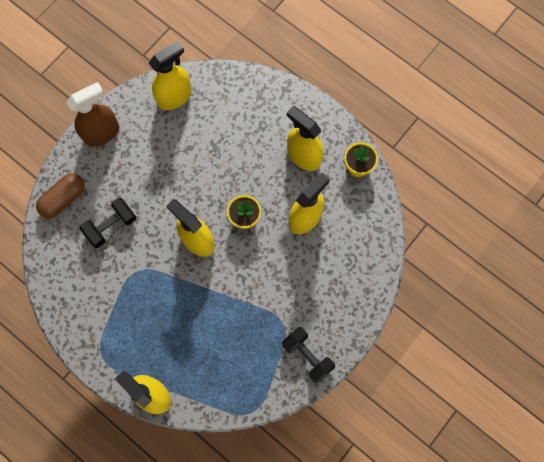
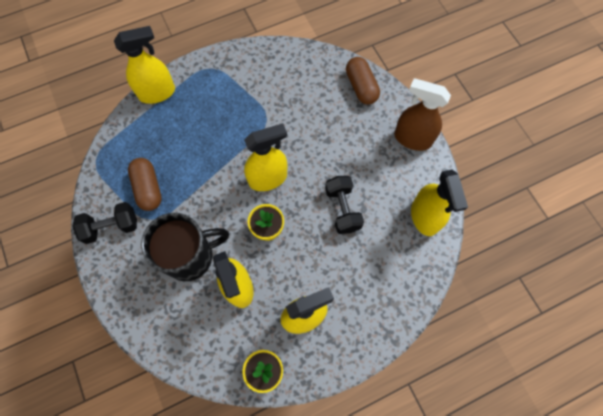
camera: 115 degrees right, 5 degrees down
(102, 133) = (412, 139): brown spray bottle -> brown spray bottle turned 120 degrees clockwise
(111, 226) = (317, 114): black dumbbell -> black dumbbell (342, 209)
(256, 343) = (148, 188): none -> brown capsule
(299, 271) = (190, 256): none -> black mug

